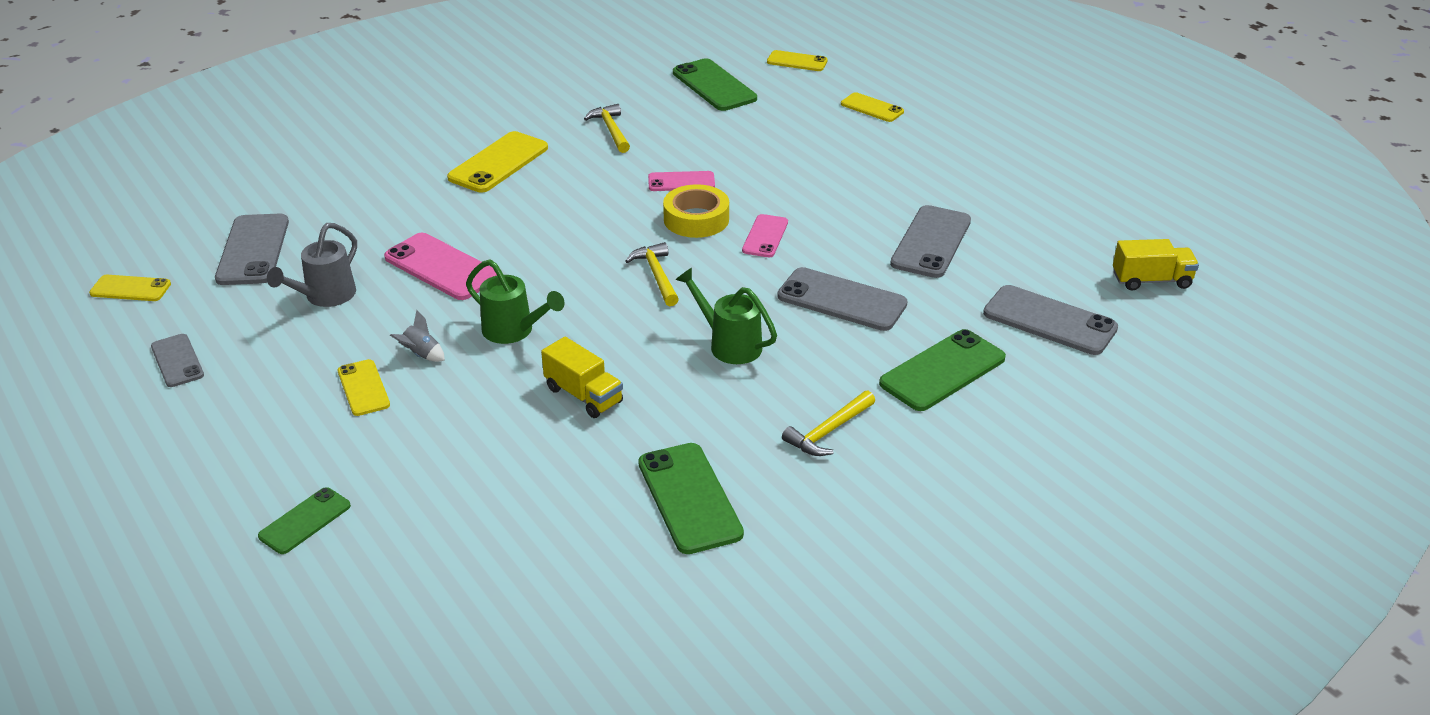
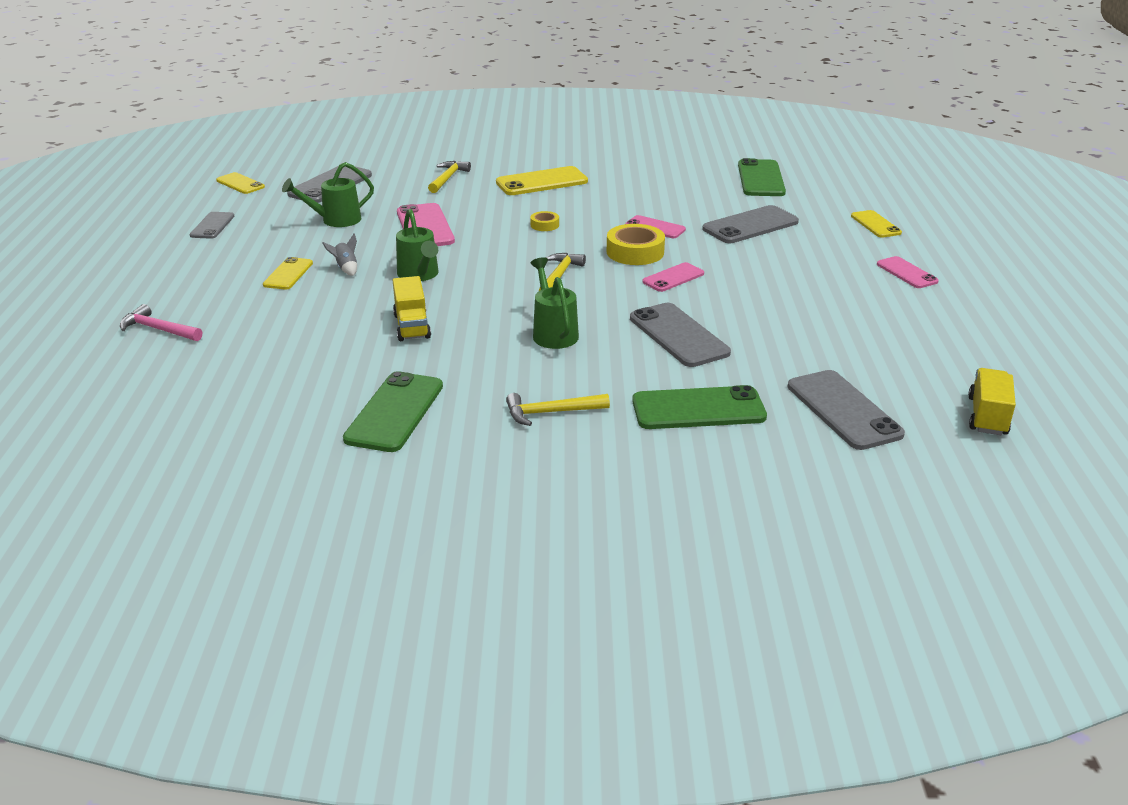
camera: 35 degrees right, 5 degrees down
(305, 521) = (158, 329): green phone -> pink hammer
(325, 297) = (335, 220): grey watering can -> green watering can
(568, 218) = (544, 225): none -> yellow tape
(611, 130) = (645, 184): yellow hammer -> yellow hammer (447, 178)
(797, 61) = (850, 181): yellow phone -> none
(931, 242) = (807, 323): grey phone -> grey phone (750, 225)
(952, 155) = (906, 273): none -> pink phone
(1151, 280) = (987, 416): yellow truck -> yellow truck turned 105 degrees counterclockwise

